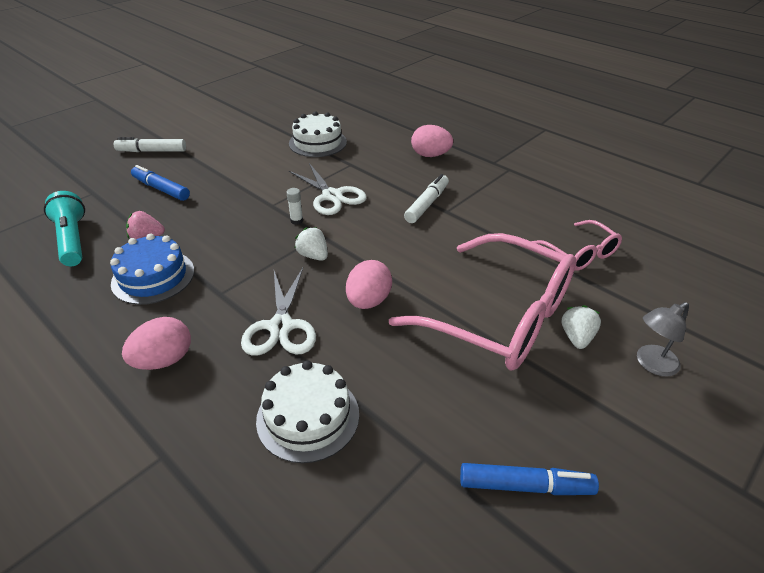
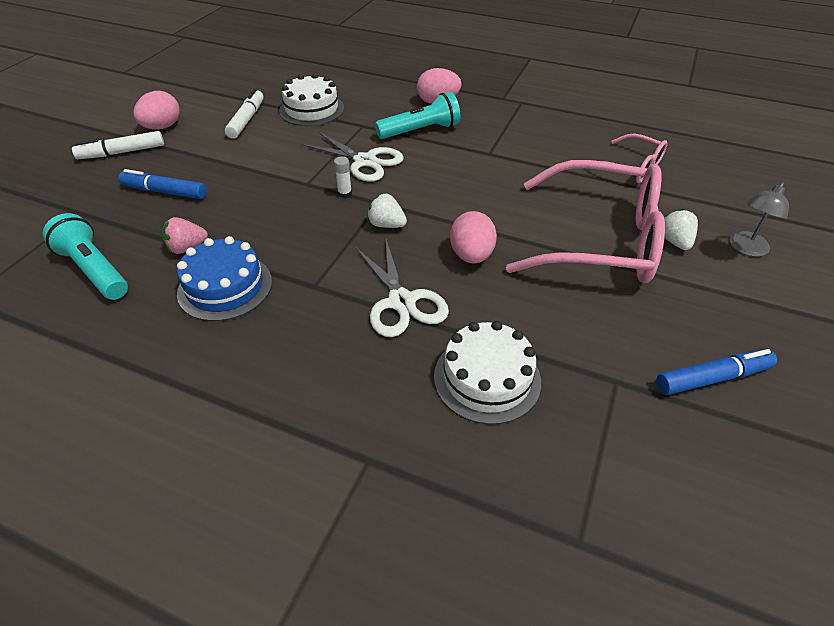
camera: 20 degrees left, 5 degrees up
(164, 360) = (300, 368): pink egg -> pink egg (162, 127)
(397, 178) = (420, 131): none -> turquoise flashlight
(427, 204) = (465, 150): white marker -> white marker (246, 120)

